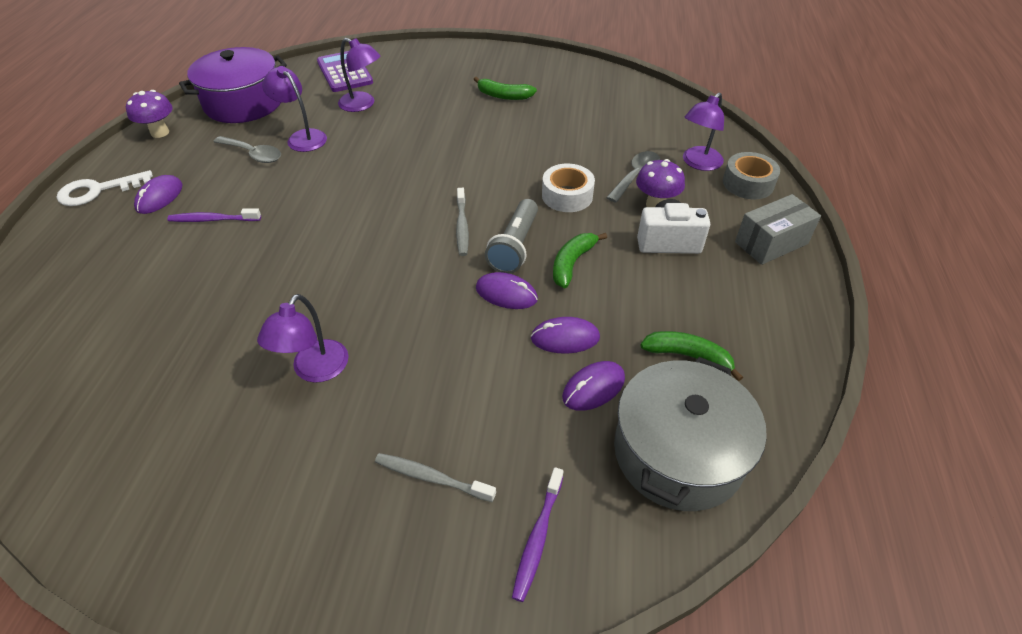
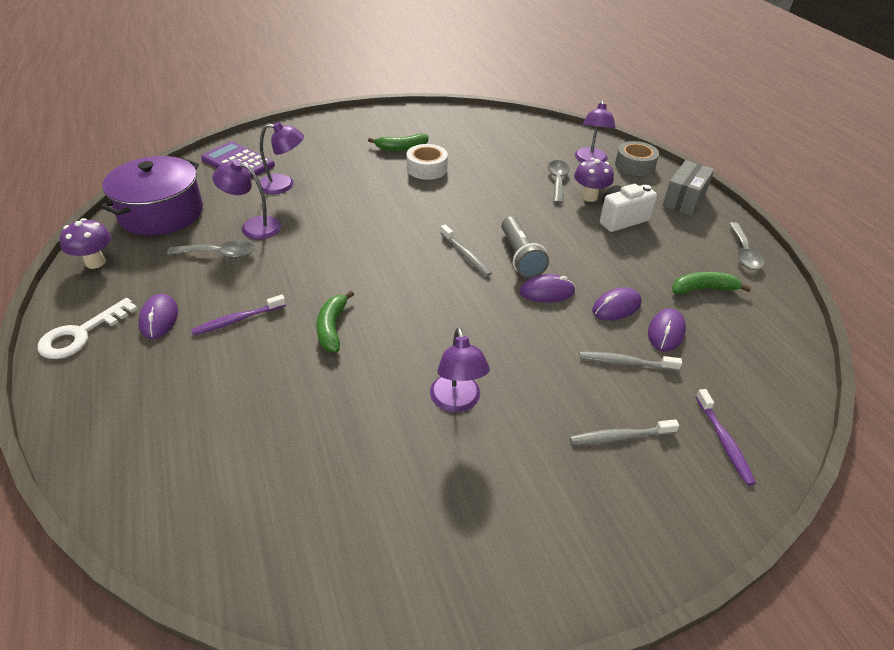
camera: 30 degrees left, 5 degrees down
(515, 402) = (625, 363): none -> grey toothbrush
(567, 195) = (522, 209): white tape -> white tape (427, 168)
(572, 263) = (572, 255): green banana -> green banana (332, 328)
(678, 452) = (753, 351): grey pot -> none
(786, 332) = (743, 253): none -> grey spoon

